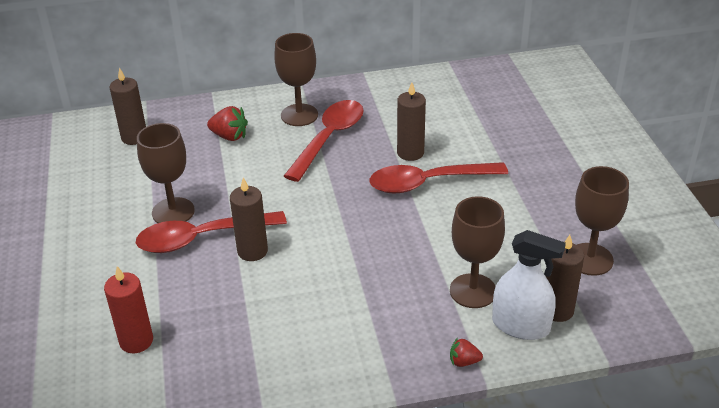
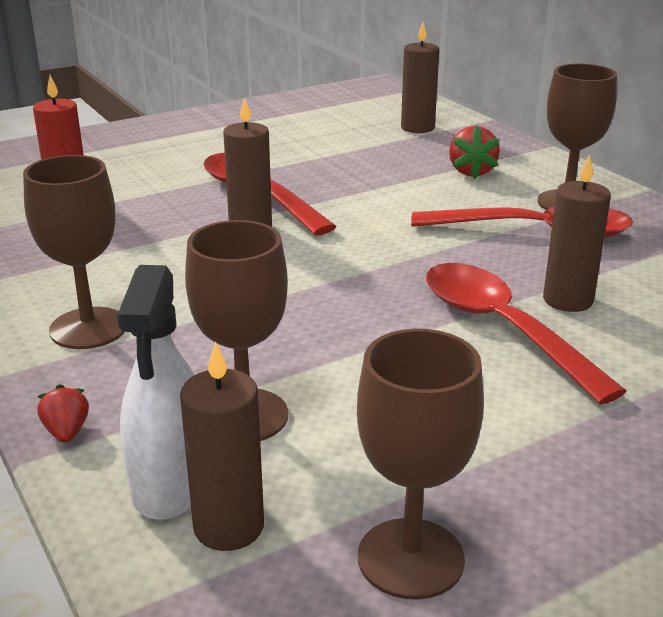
camera: 70 degrees right, 10 degrees down
(173, 212) = (297, 172): brown goblet -> brown goblet (88, 328)

